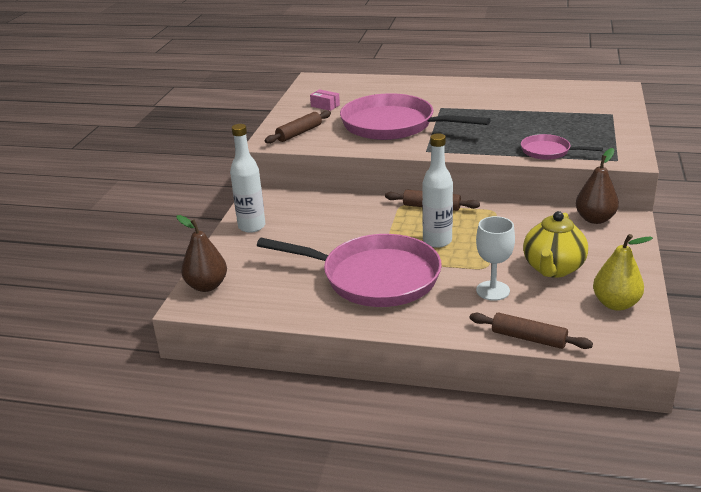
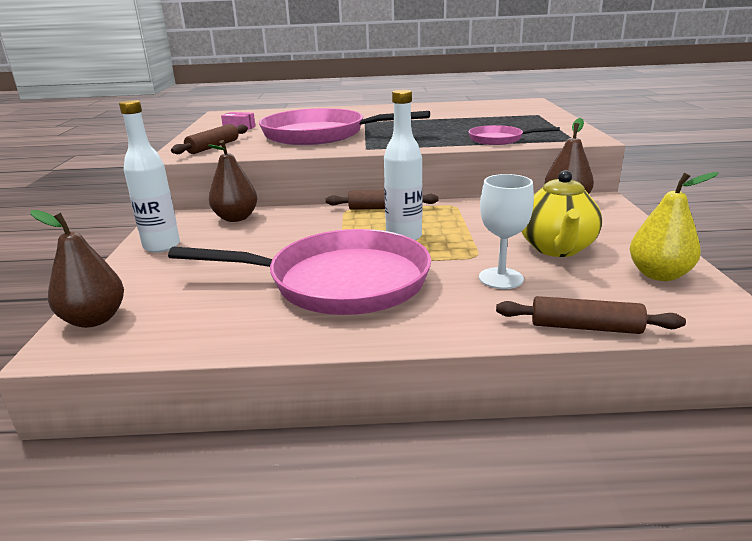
camera: 15 degrees left, 5 degrees down
(310, 203) = (236, 218): none -> brown pear

